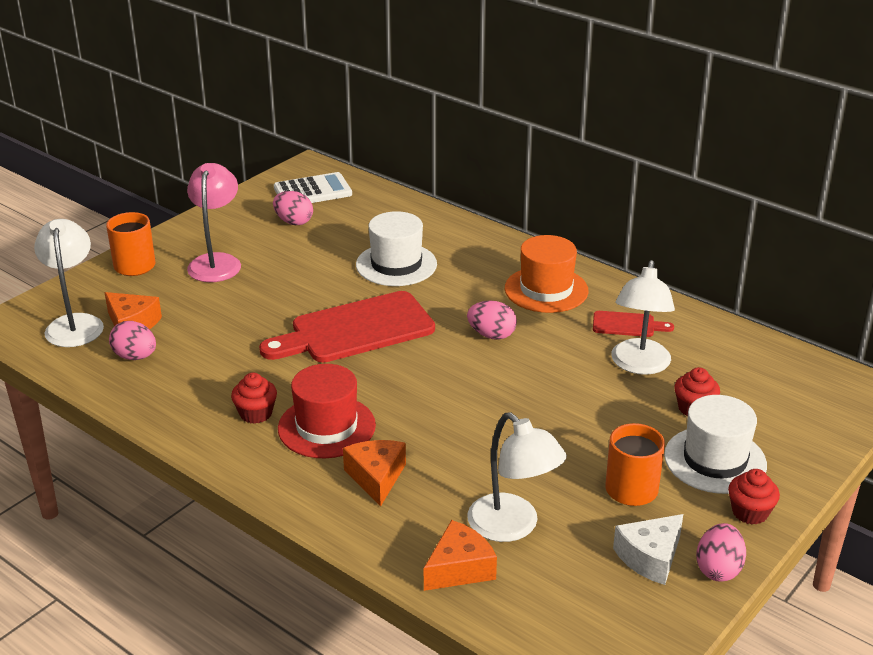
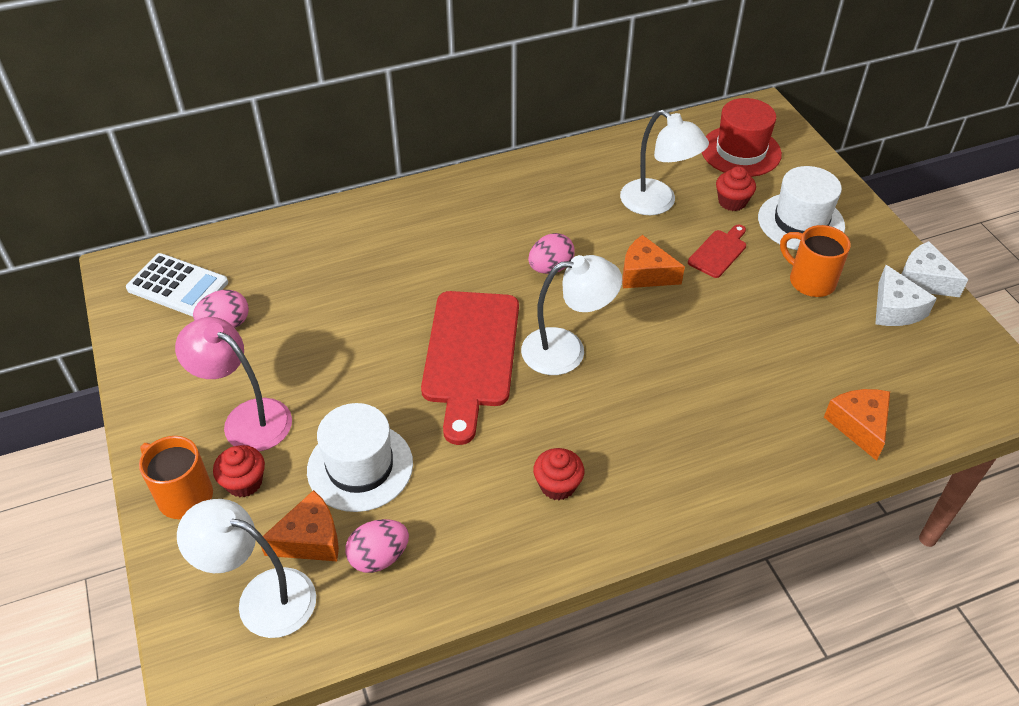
camera: 60 degrees left, 15 degrees up
(312, 191) = (177, 286): white calculator -> white calculator turned 105 degrees clockwise
(326, 427) = (614, 438): red hat -> red hat (740, 151)
(376, 477) = (711, 432): orange cheese -> orange cheese (645, 274)
(396, 264) = (381, 281): white hat -> white hat (360, 467)
(512, 527) = (823, 370): white lamp -> white lamp (567, 350)
(546, 290) = (507, 204): orange hat -> none
(627, 325) = (596, 183): red cutting board -> red cutting board (718, 252)
(718, 569) = (923, 280): pink egg -> white cheese
(750, 512) = (869, 234): red cupcake -> red cupcake (244, 482)

